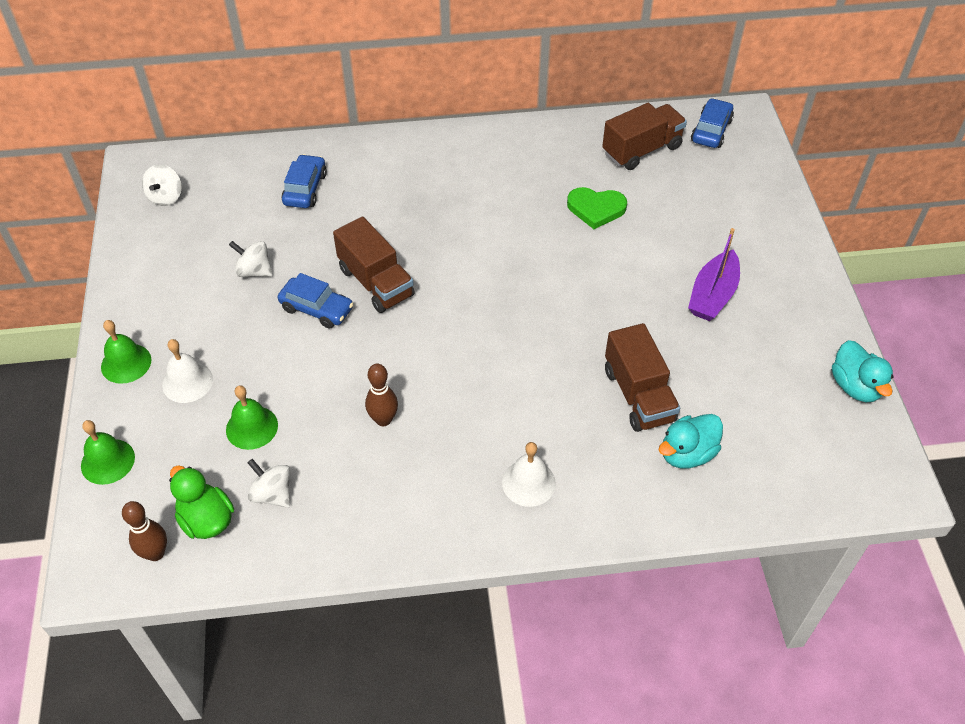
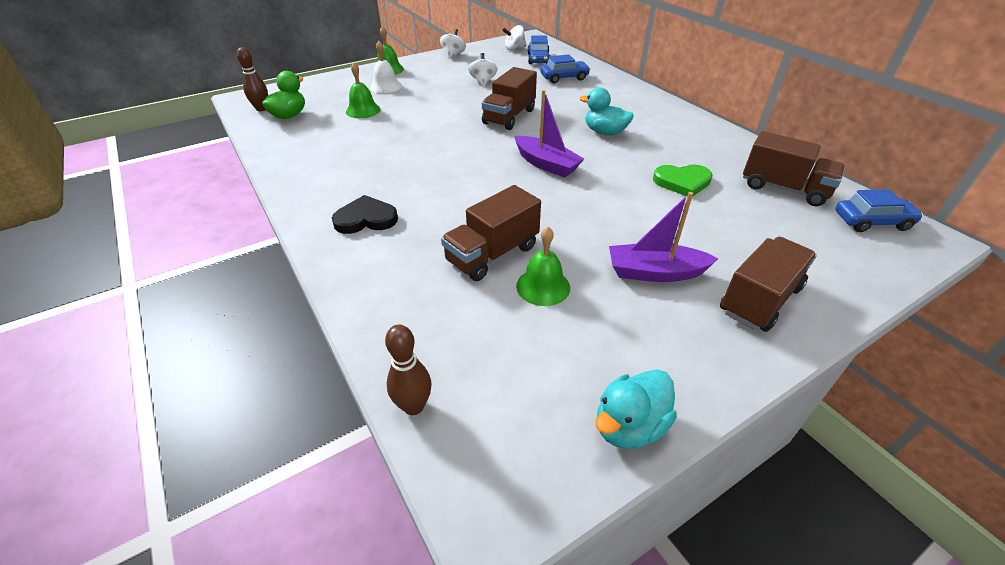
camera: 65 degrees right, 10 degrees down
(108, 461) = (320, 82): green bell -> green bell (543, 286)
(272, 494) = (315, 128): white spinning top -> white spinning top (453, 55)
(317, 309) = (469, 105): blue car -> blue car (538, 59)
(383, 419) = (393, 148): brown bowling pin -> brown bowling pin (413, 406)
(505, 293) = (546, 164): none -> purple boat
(528, 483) = (366, 219): white bell -> black heart
(596, 209) = (682, 182): green heart -> green heart turned 75 degrees counterclockwise
(687, 453) = (442, 300): turquoise duck -> turquoise duck (604, 132)
(769, 251) = (759, 300): none -> brown truck

